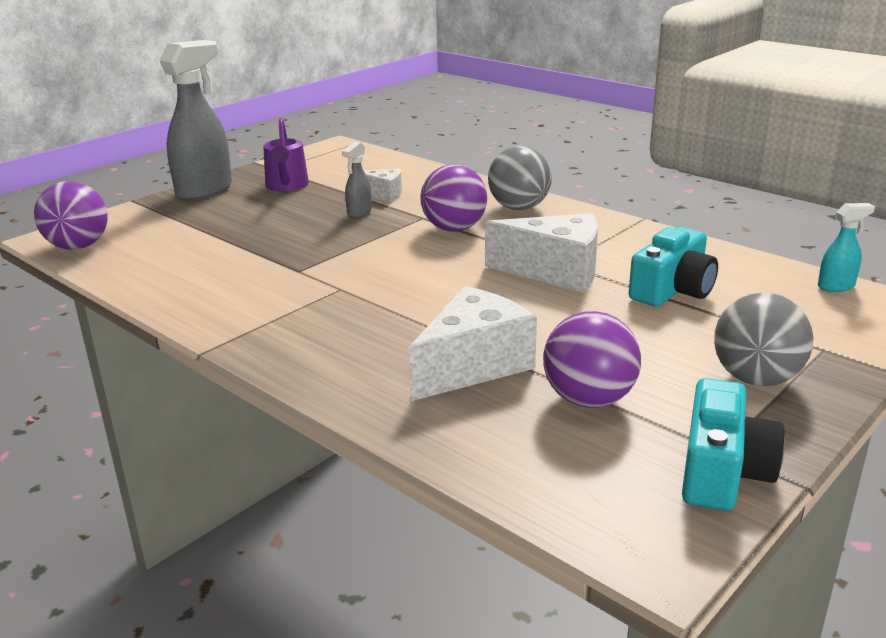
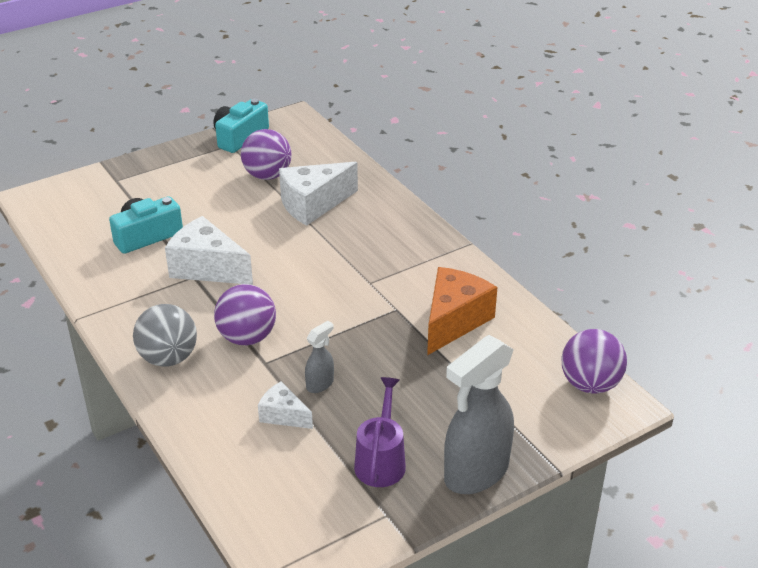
camera: 165 degrees left, 10 degrees up
(226, 270) = (454, 321): none -> orange cheese
(756, 379) = (174, 171): grey ball -> none
(836, 286) = (42, 218): turquoise spray bottle -> none

